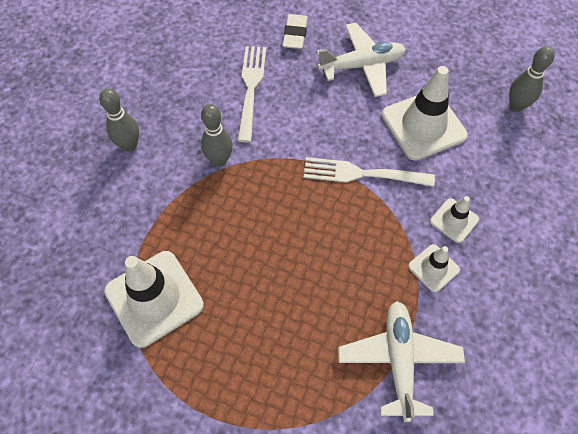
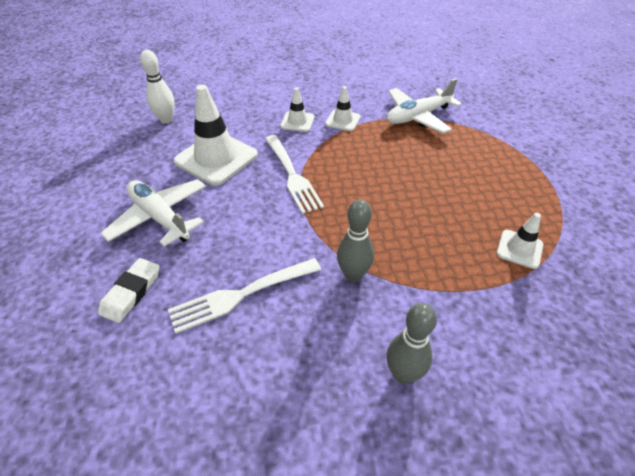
camera: 120 degrees left, 15 degrees down
(154, 298) = (519, 249): white traffic cone -> white traffic cone, size x0.52
(295, 34) = (131, 292): white eraser -> white eraser turned 45 degrees counterclockwise
(516, 106) = (166, 120): grey bowling pin -> white bowling pin

